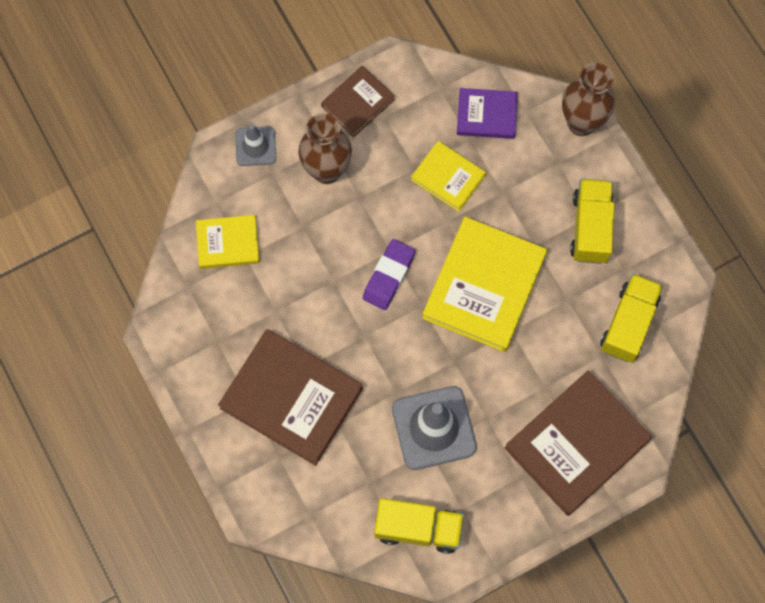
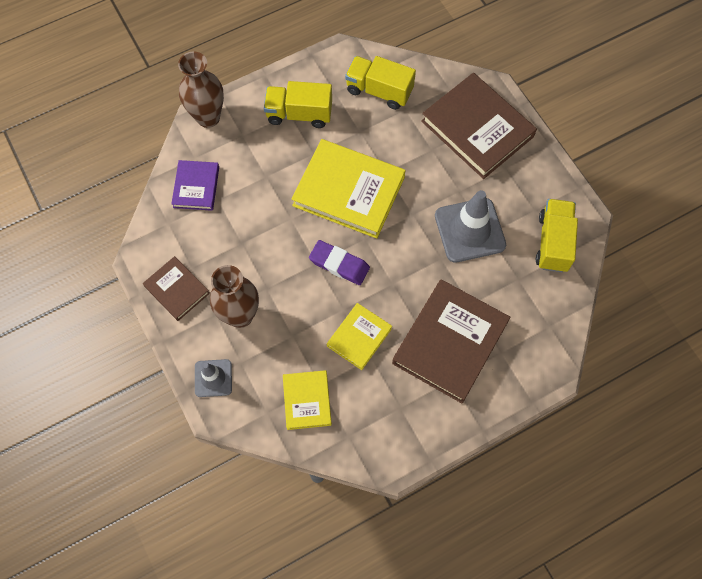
camera: 90 degrees left, 5 degrees down
(448, 177) = (251, 217): yellow book -> yellow book (359, 337)

